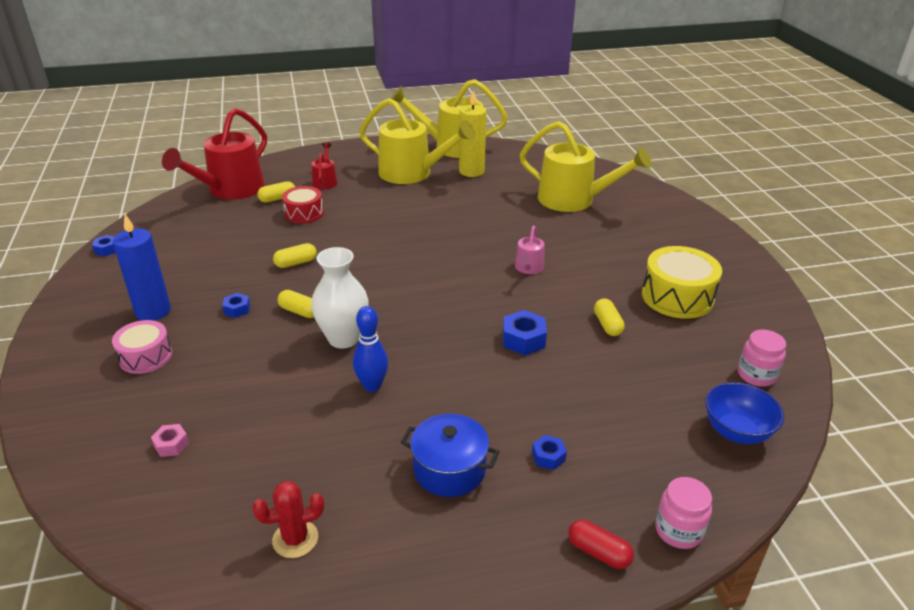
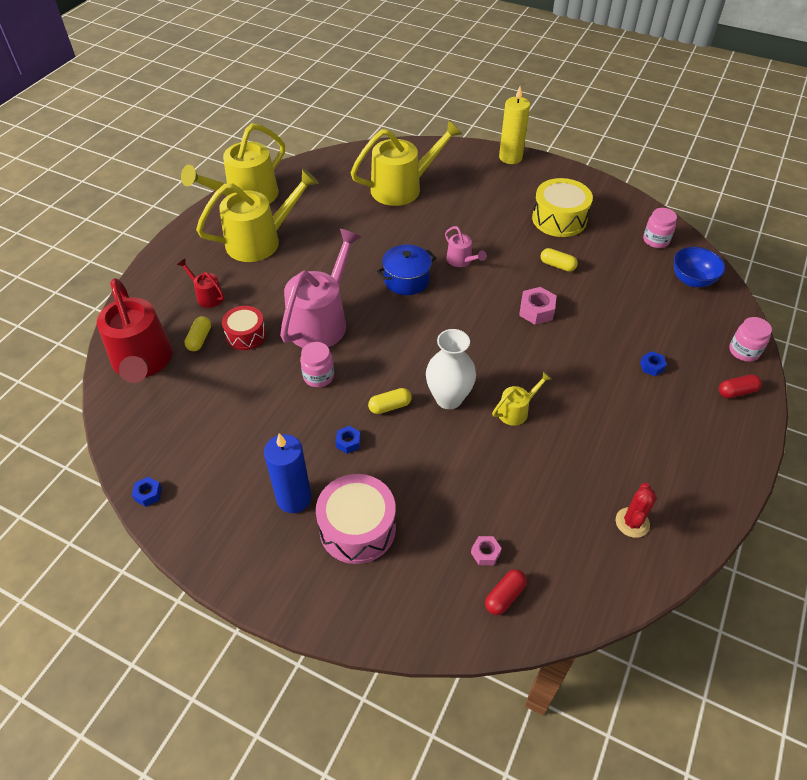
camera: 50 degrees left, 15 degrees up
(127, 481) = (504, 596): none -> red capsule
(146, 357) = (357, 528): pink drum -> pink drum, size x1.56
(296, 263) = (318, 376): yellow capsule -> pink jar
(360, 236) = (322, 320): none -> pink watering can
(372, 386) = (516, 410): blue bowling pin -> yellow watering can
(449, 469) = (628, 416): blue pot -> blue pot (406, 280)
(471, 171) = (299, 210): yellow candle -> yellow candle (510, 157)
(523, 339) = (536, 311): blue nut -> pink nut

